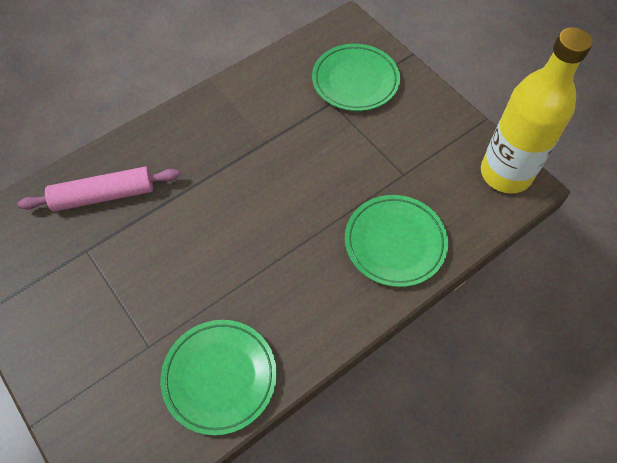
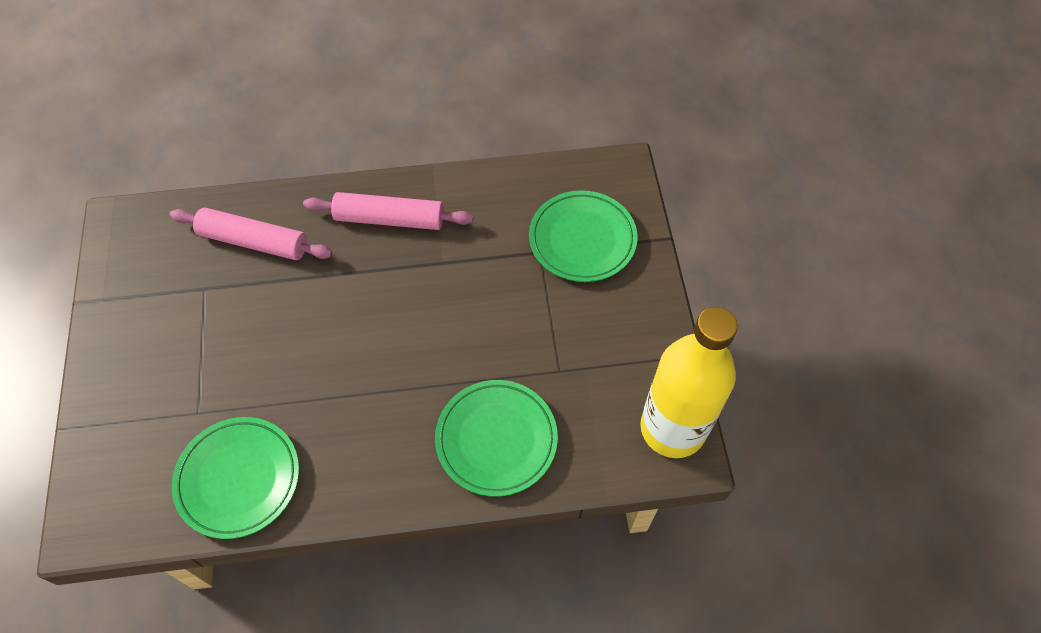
camera: 30 degrees right, 0 degrees up
(203, 130) = (389, 219): none -> pink rolling pin

